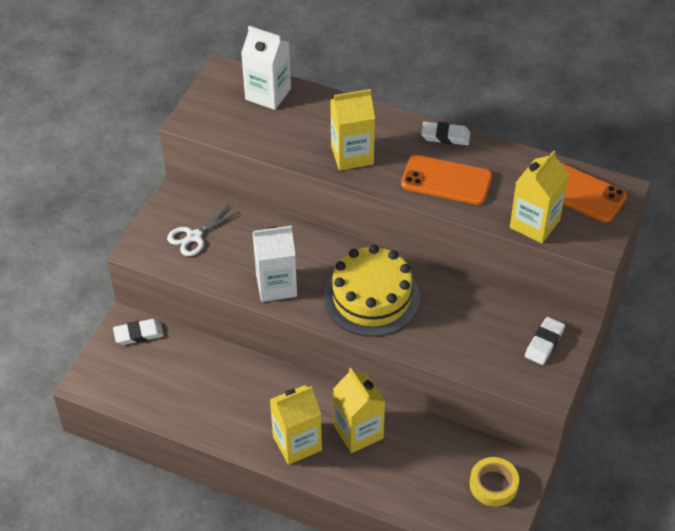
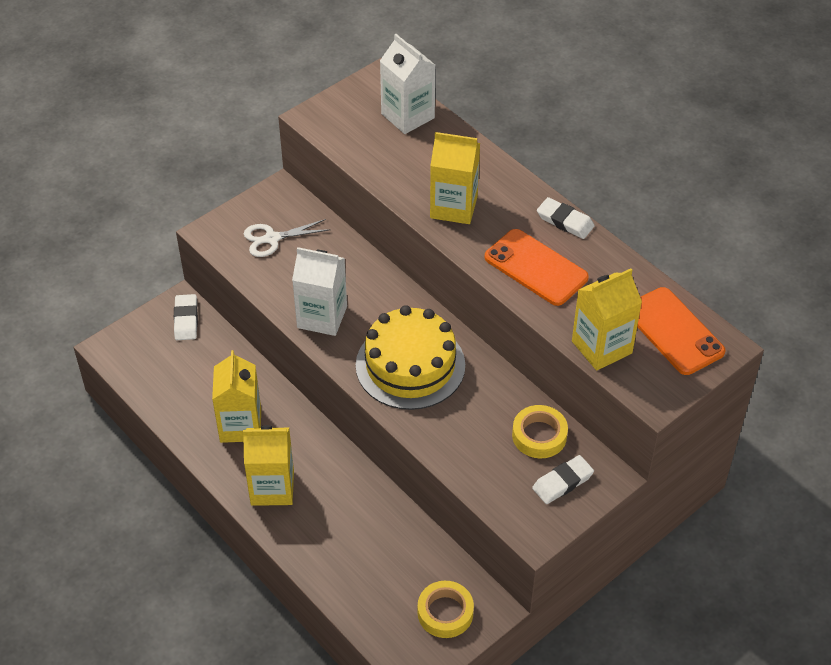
camera: 25 degrees right, 0 degrees up
(138, 334) = (186, 320): white eraser -> white eraser turned 75 degrees clockwise
(358, 432) = (340, 501): yellow carton -> yellow carton (240, 425)
(505, 314) = (539, 435): none -> yellow tape

